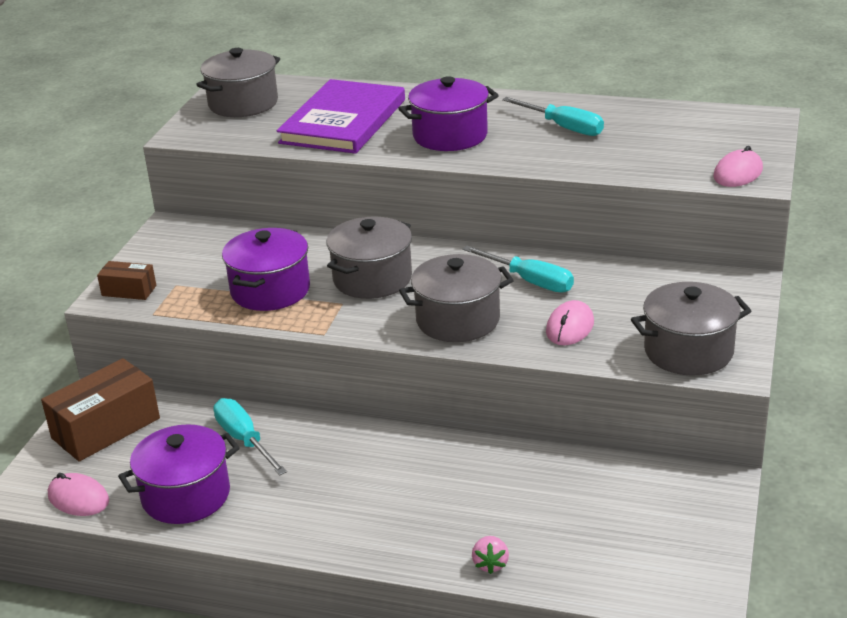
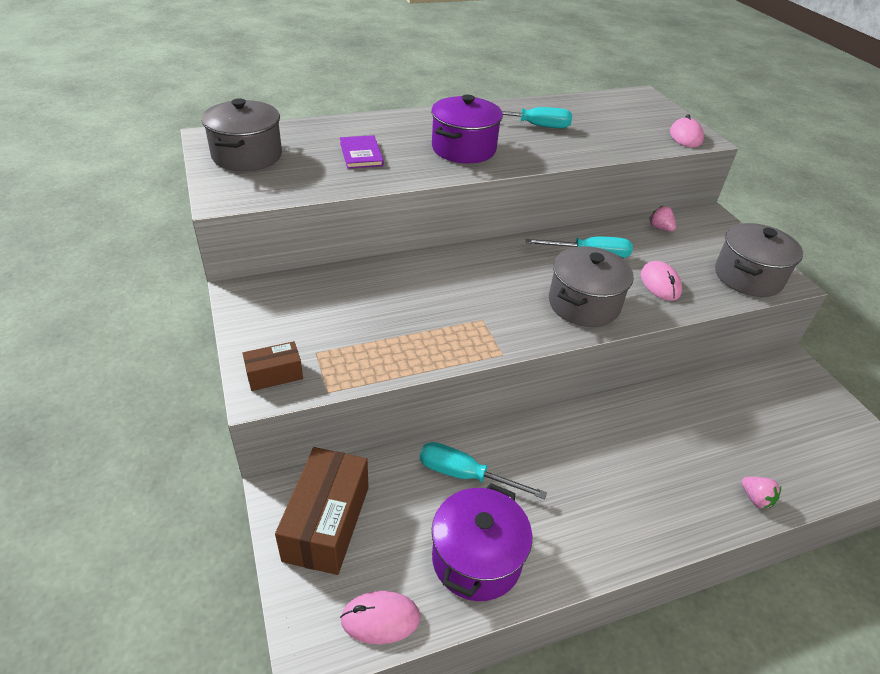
camera: 40 degrees left, 10 degrees up
(270, 290) = (409, 328): purple pot -> none
(343, 121) = (361, 154): purple book -> purple book, size x0.46
(372, 279) = (479, 289): grey pot -> none
(655, 278) = (660, 228): none -> pink strawberry

